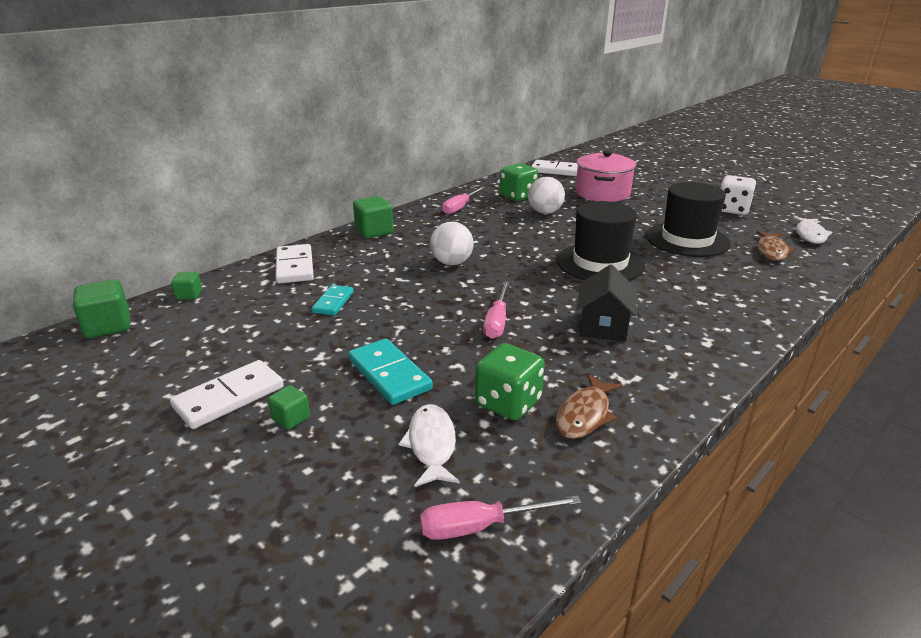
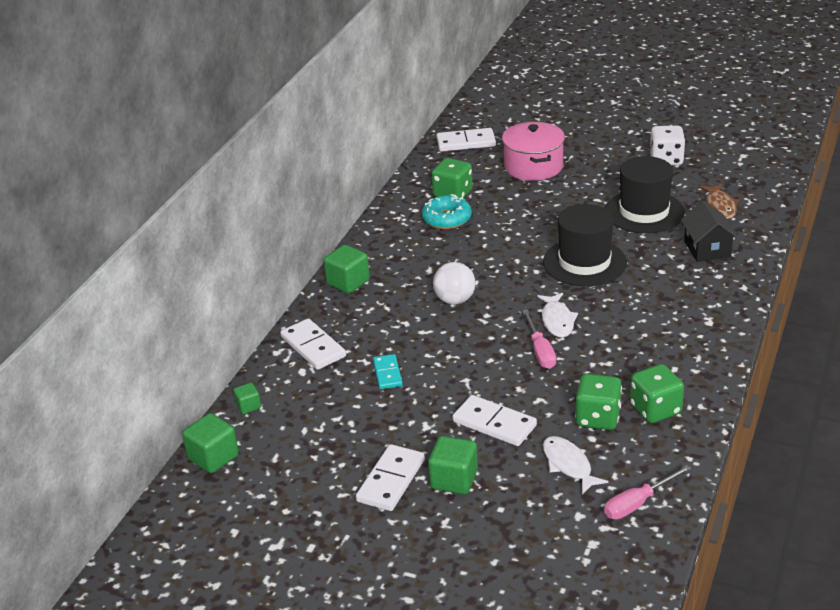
camera: 20 degrees left, 5 degrees up
(291, 418) = (454, 480): green cube -> green cube, size x1.77
(389, 374) = (494, 423): turquoise domino -> white domino
(460, 207) = (406, 226): pink screwdriver -> none
(498, 210) = (447, 219): none -> turquoise donut
(545, 212) = (495, 210): white ball -> none
(585, 414) = (655, 409): brown fish -> green dice
(603, 326) = (625, 329): black house -> black house (707, 249)
(810, 235) = (744, 176): white fish -> white fish (557, 320)

